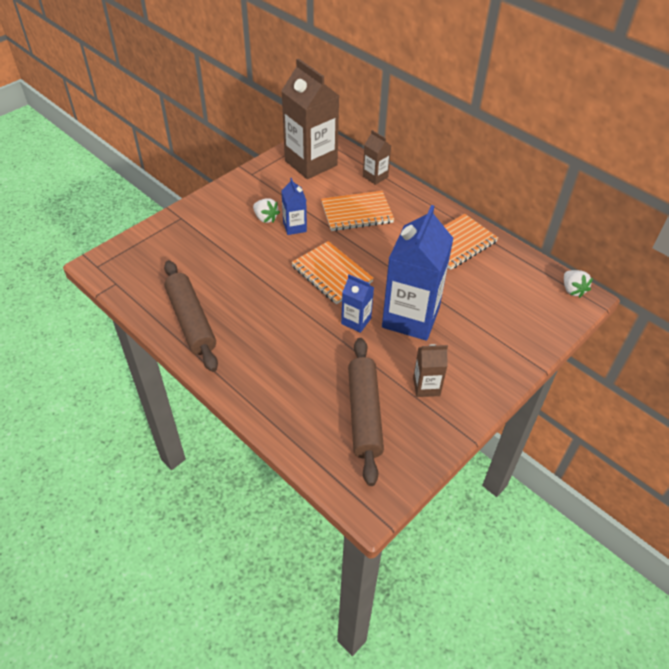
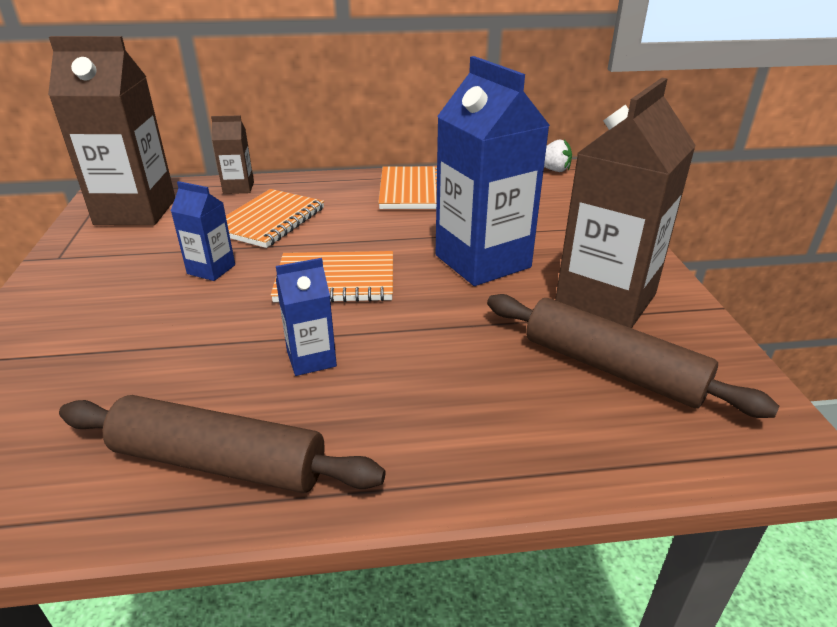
camera: 50 degrees left, 15 degrees down
(265, 218) = (153, 283): white strawberry -> none
(356, 321) = (439, 299): blue carton -> blue carton (311, 359)
(426, 386) = (605, 300): brown carton -> brown carton, size x2.10

